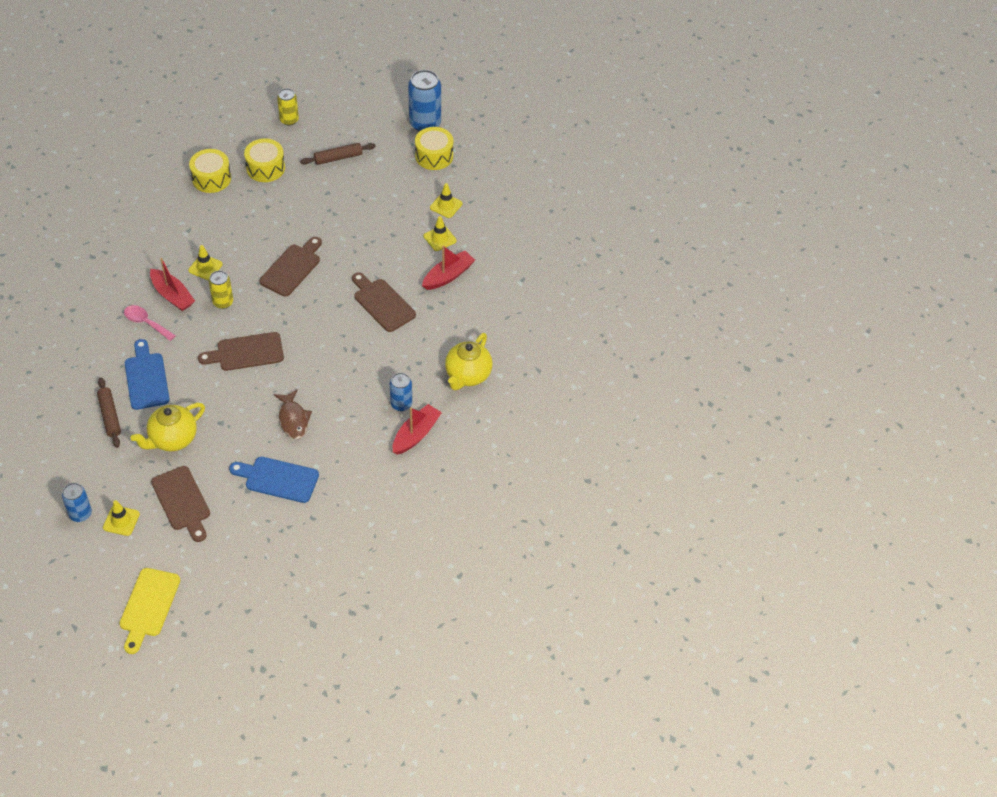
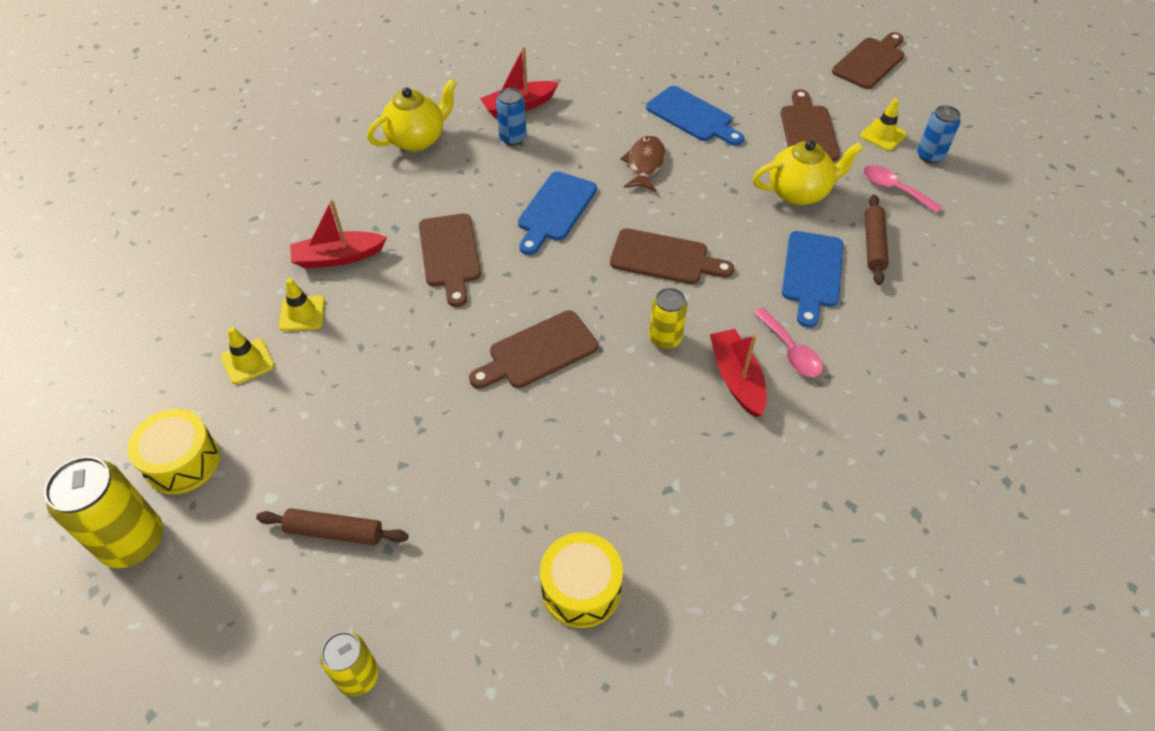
camera: 150 degrees left, 0 degrees up
(103, 469) = (893, 189): none -> pink spoon
(148, 606) = (870, 61): yellow cutting board -> brown cutting board
(205, 267) = (668, 406): yellow traffic cone -> none
(265, 168) = (472, 568): yellow drum -> none
(335, 359) = (555, 210): none -> blue cutting board
(425, 123) = (133, 541): blue can -> yellow can

